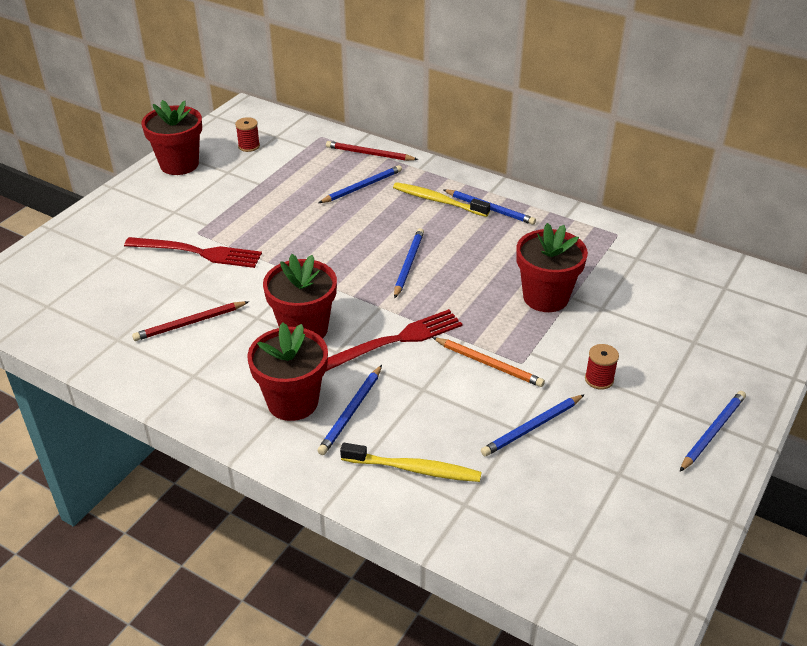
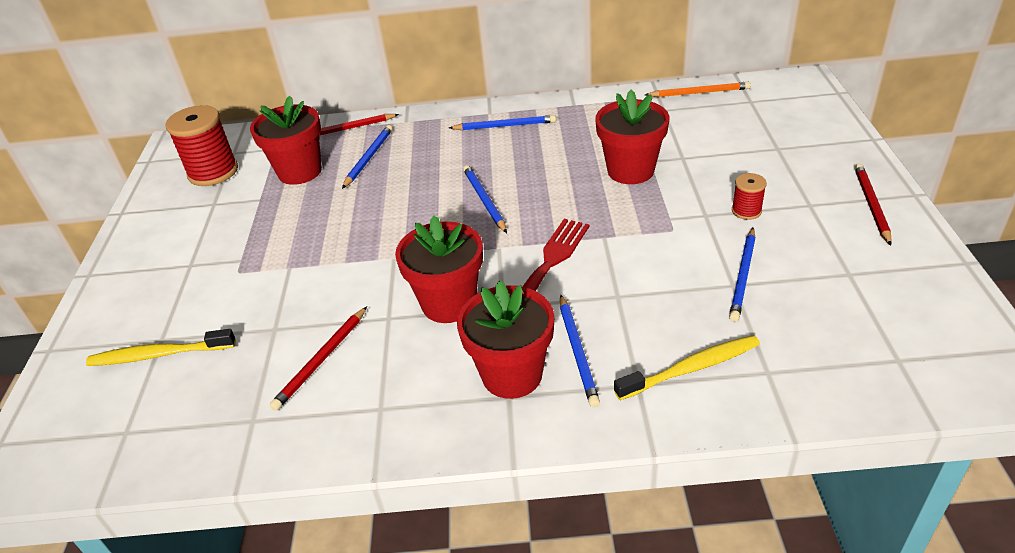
camera: 30 degrees left, 0 degrees up
(179, 164) = (150, 219): red flower pot -> red flower pot (300, 172)
(198, 253) = (259, 290): red fork -> none
(249, 146) = (213, 172): red spool -> red spool, size x2.00
(438, 201) = (452, 139): yellow toothbrush -> yellow toothbrush (159, 354)
(489, 364) = (648, 245): orange pencil -> orange pencil (699, 93)
(712, 432) = (871, 205): blue pencil -> red pencil

